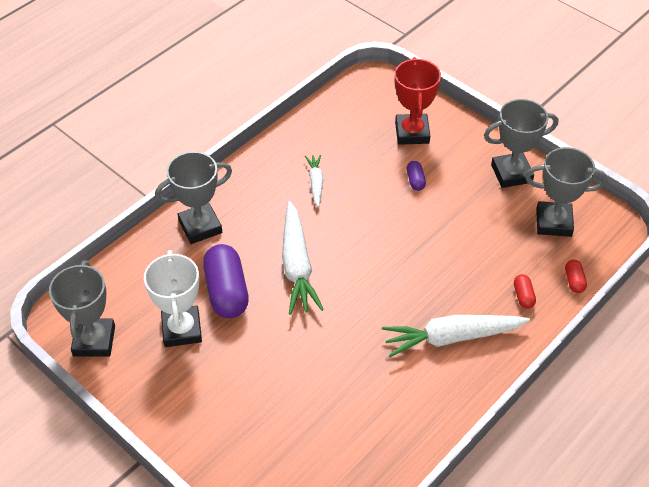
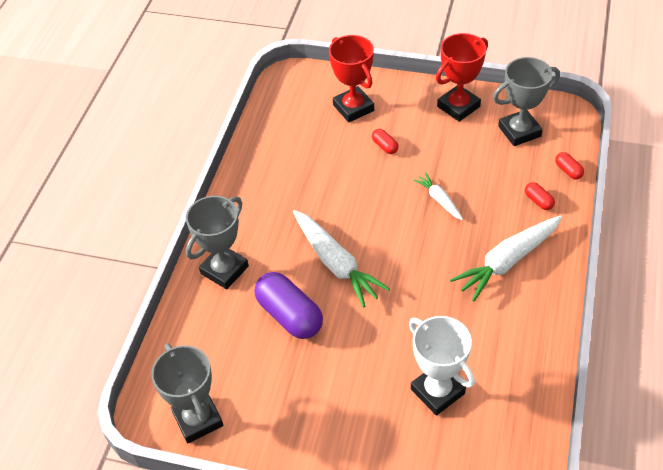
camera: 25 degrees left, 0 degrees up
(182, 329) = (273, 368): white trophy -> white trophy (437, 391)
(315, 183) = (301, 186): white carrot -> white carrot (439, 200)
(415, 181) = (385, 146): purple capsule -> red capsule
(511, 173) = (458, 106): grey trophy -> red trophy

